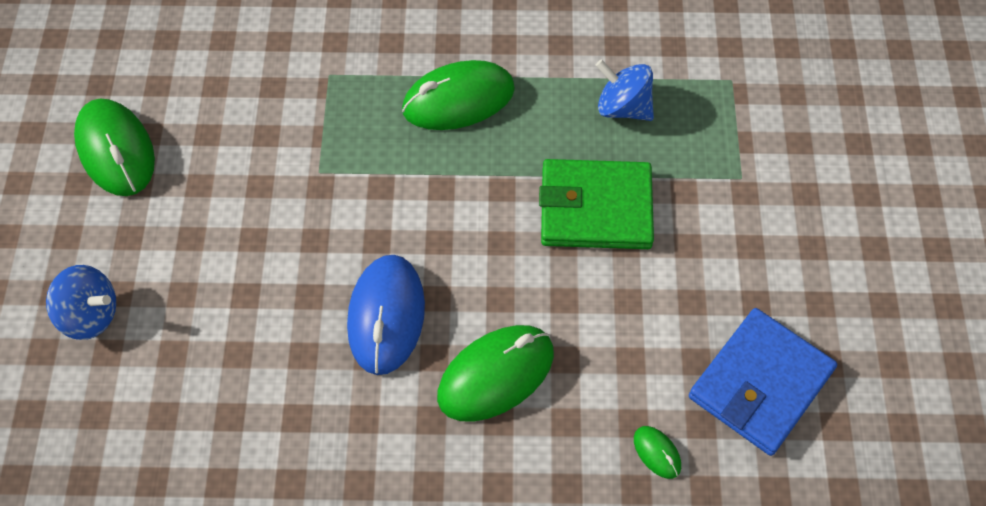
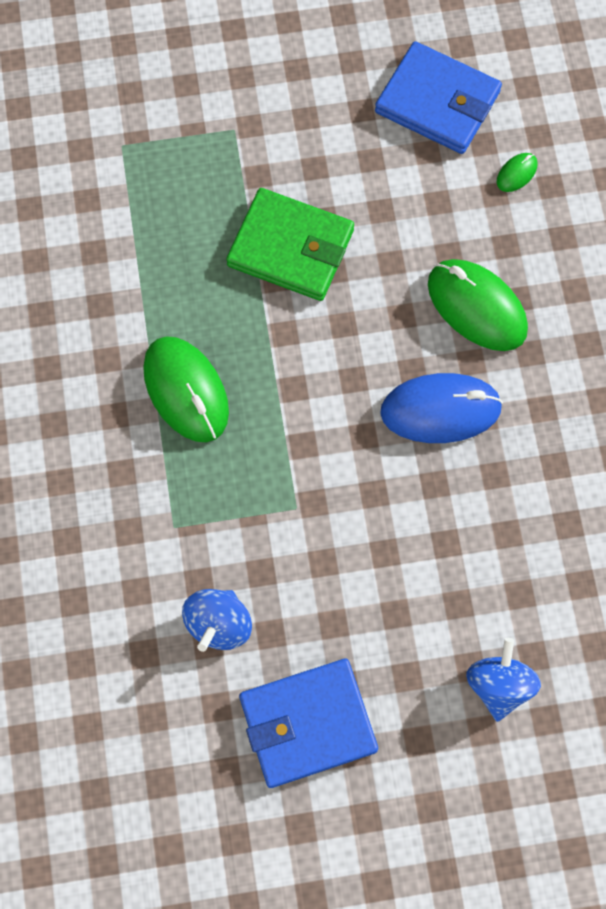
camera: 100 degrees left, 10 degrees up
(116, 150) = (308, 724): green mouse -> blue wallet
(595, 208) = (291, 248): green wallet -> green wallet turned 60 degrees counterclockwise
(623, 107) = (170, 237): blue spinning top -> blue spinning top (219, 624)

